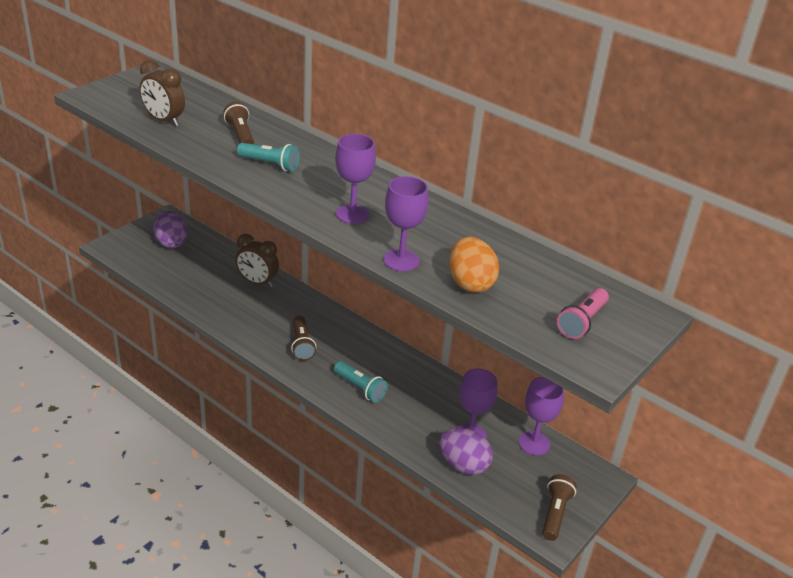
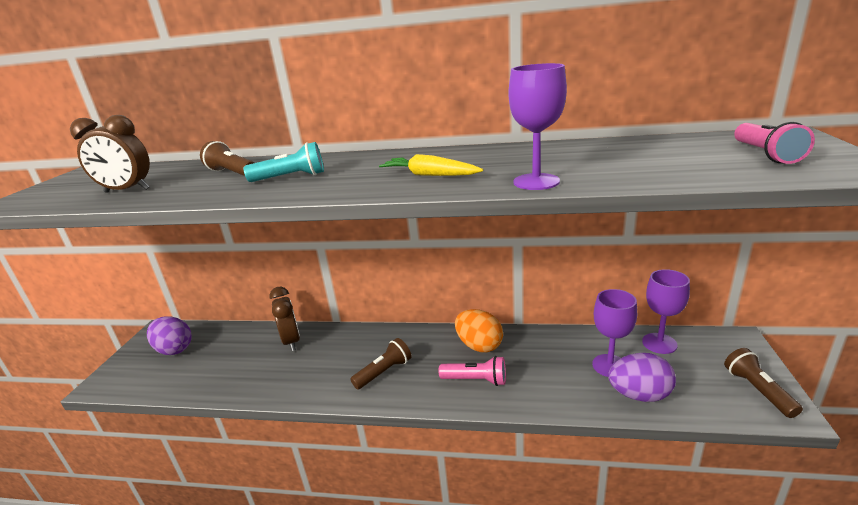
camera: 25 degrees left, 10 degrees down
(257, 282) = (292, 341): brown clock -> brown clock turned 105 degrees counterclockwise
(302, 345) = (384, 372): brown flashlight -> brown flashlight turned 90 degrees counterclockwise
(352, 214) = (429, 175): purple goblet -> yellow carrot
(360, 388) = (476, 380): turquoise flashlight -> pink flashlight
(470, 283) = (627, 171): orange egg -> orange egg (479, 346)

